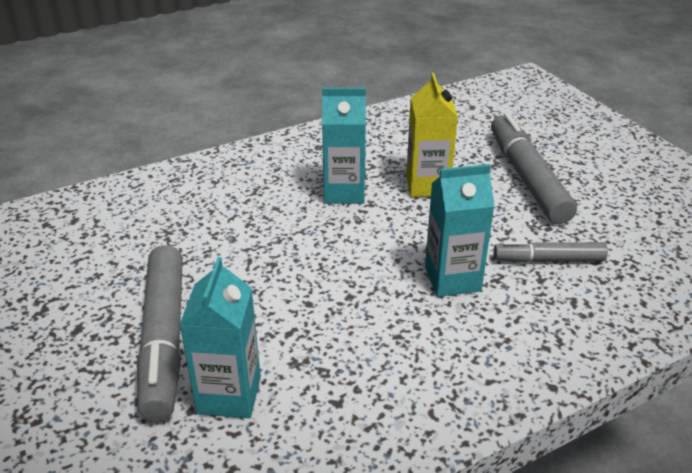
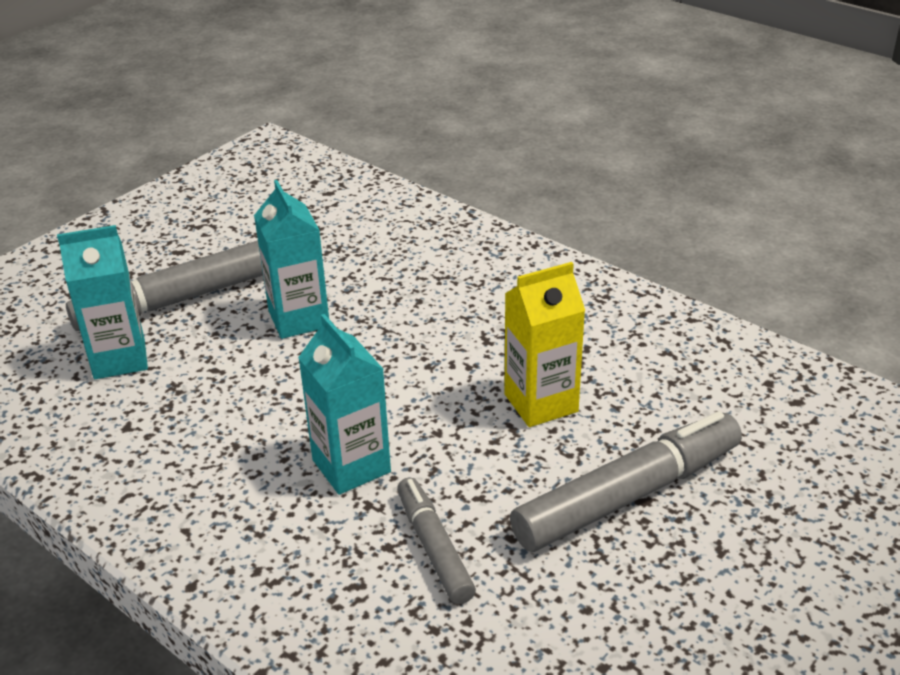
camera: 70 degrees right, 0 degrees up
(344, 192) = (480, 339): turquoise carton -> turquoise carton (299, 319)

